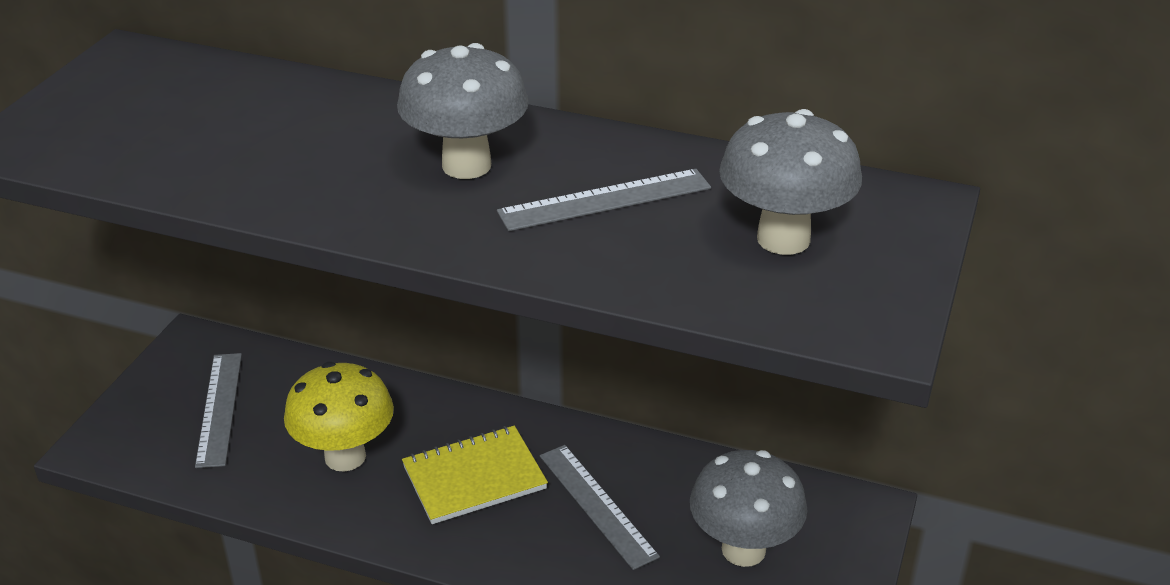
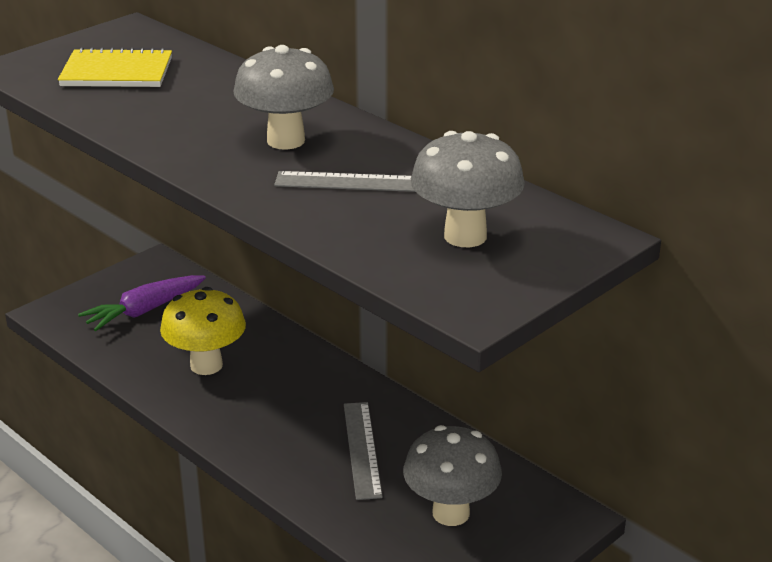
camera: 25 degrees right, 5 degrees down
(219, 408) = (144, 311): grey ruler -> purple carrot
(474, 478) = (286, 405): yellow notebook -> yellow notebook (117, 72)

